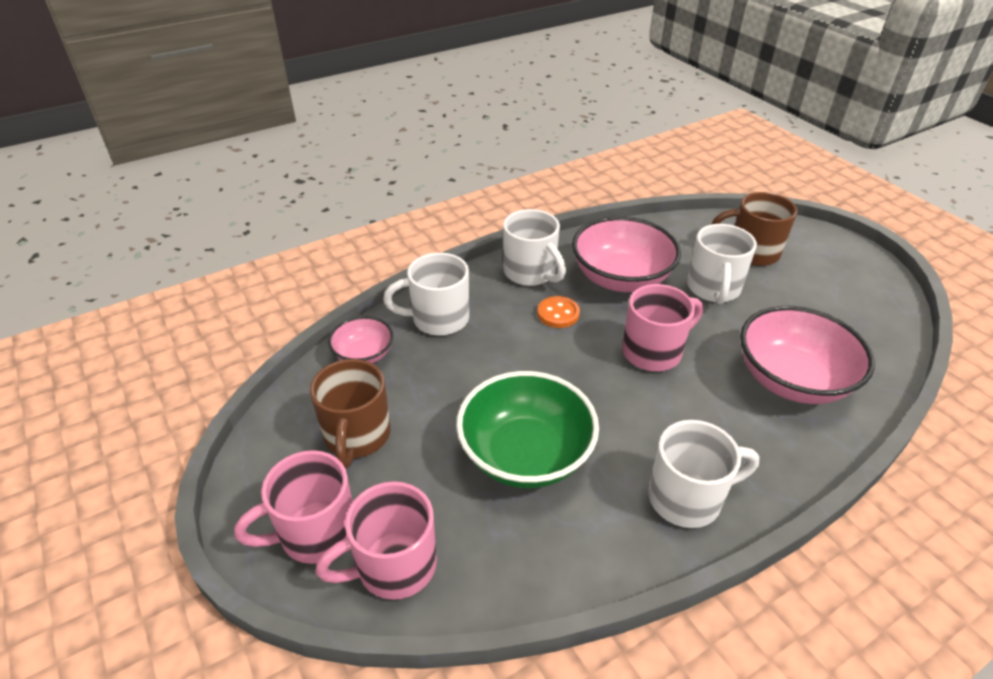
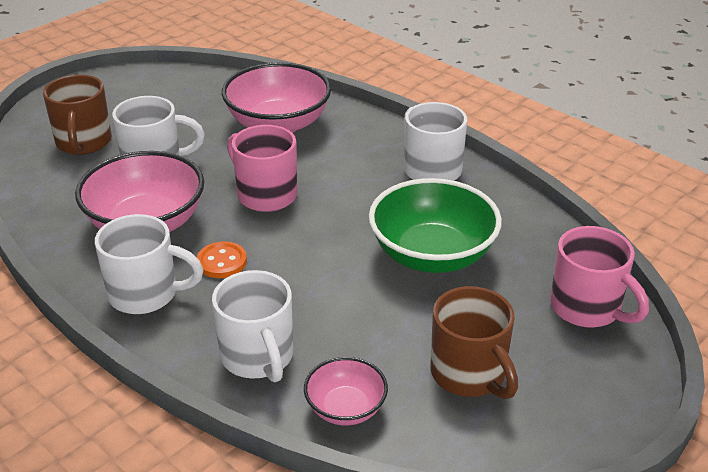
camera: 105 degrees left, 5 degrees down
(315, 533) = (591, 367): pink mug -> none
(357, 436) = (469, 374): brown mug -> brown mug turned 75 degrees clockwise
(531, 273) = (146, 294): white mug -> white mug turned 60 degrees clockwise

